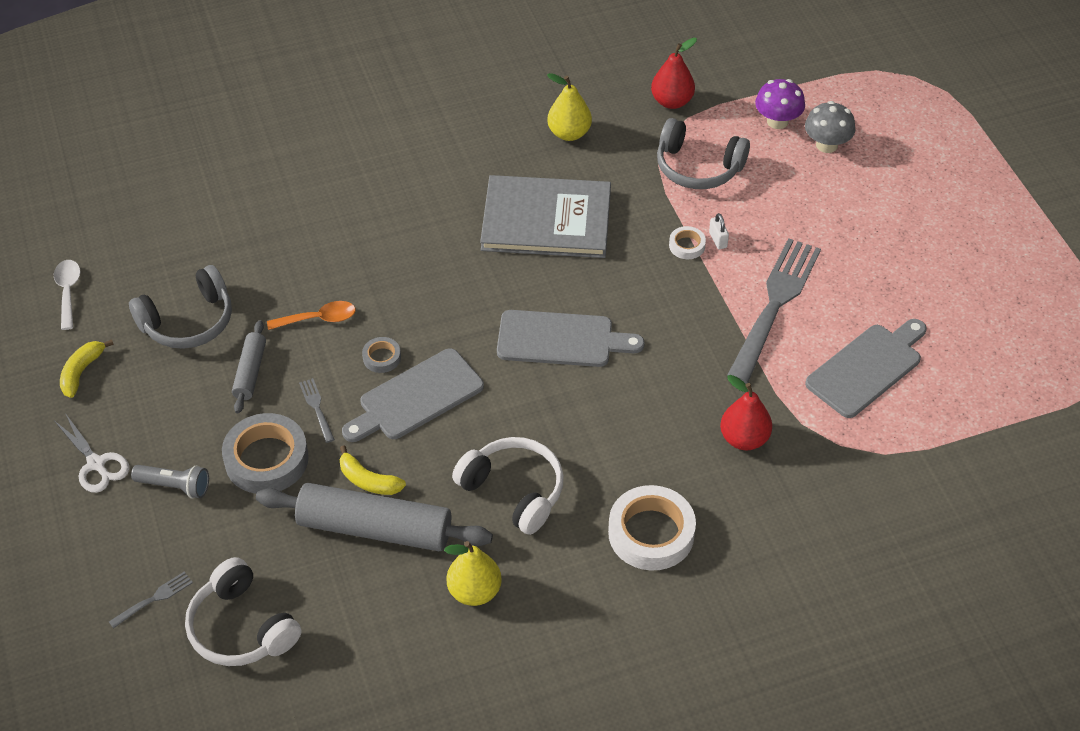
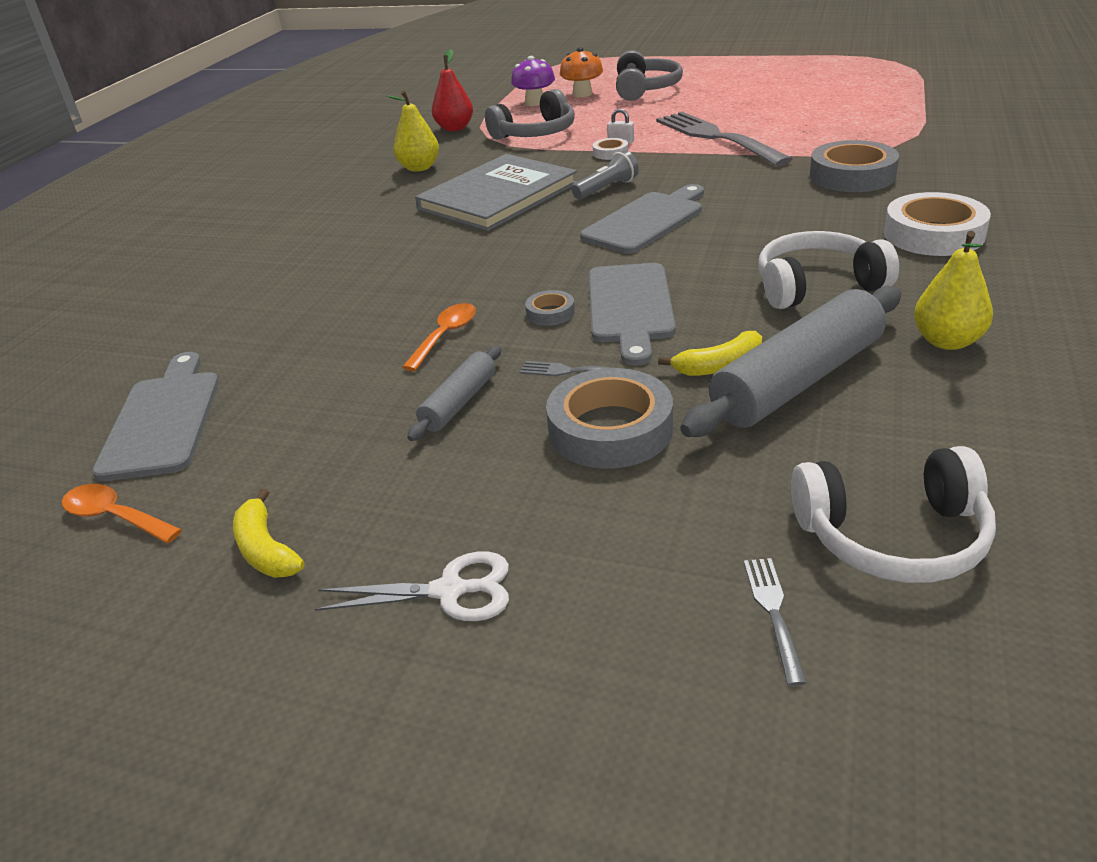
camera: 50 degrees left, 15 degrees down
(68, 292) = (115, 517): white spoon -> orange spoon
(175, 486) = (574, 522): grey flashlight -> grey flashlight (606, 189)
(188, 322) = (319, 427): grey headphones -> grey headphones (645, 89)
(250, 372) = (459, 402): grey rolling pin -> grey rolling pin turned 75 degrees clockwise
(744, 439) = (852, 176): red pear -> grey tape
(826, 145) = (582, 94): grey mushroom -> orange mushroom
(867, 368) = (821, 123): grey cutting board -> grey cutting board (163, 420)

